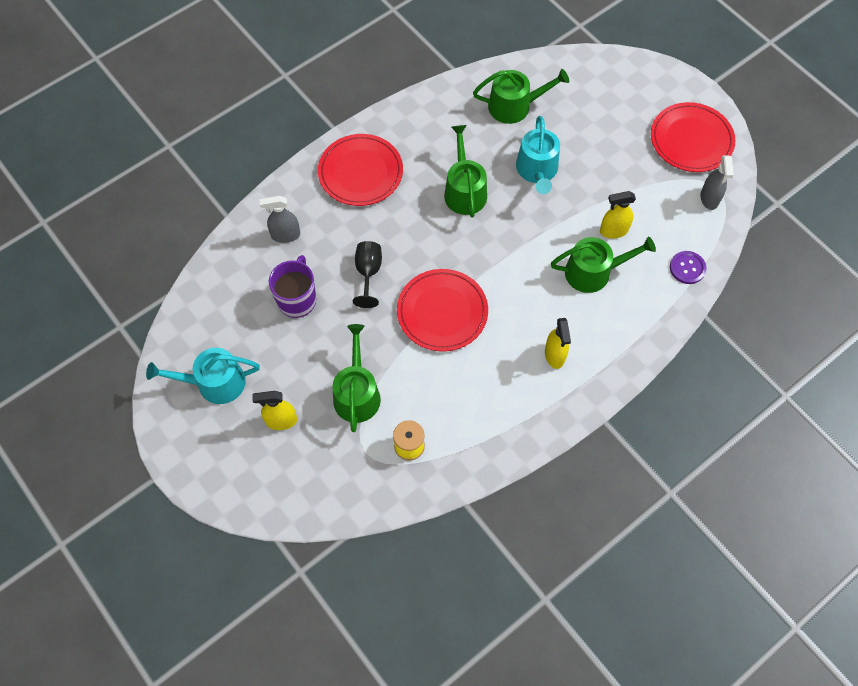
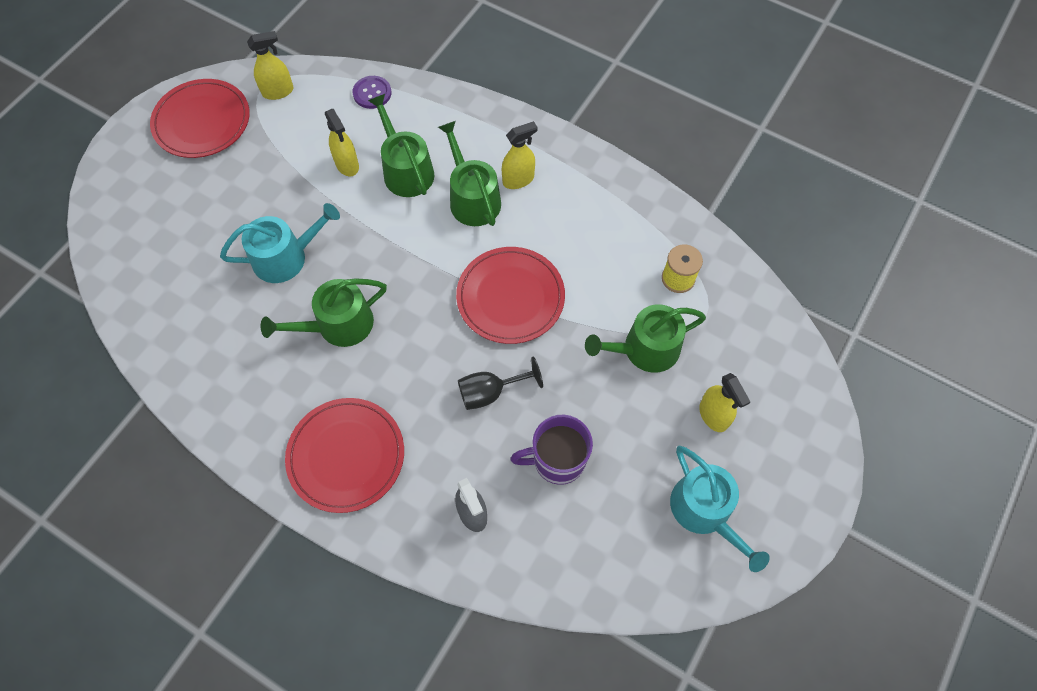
camera: 110 degrees left, 0 degrees up
(515, 106) = (192, 308): green watering can -> green watering can (472, 198)
(709, 198) = (278, 91): grey spray bottle -> yellow spray bottle

